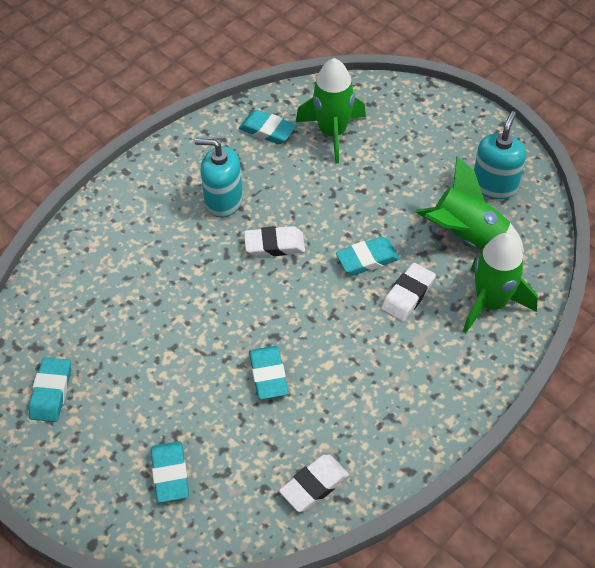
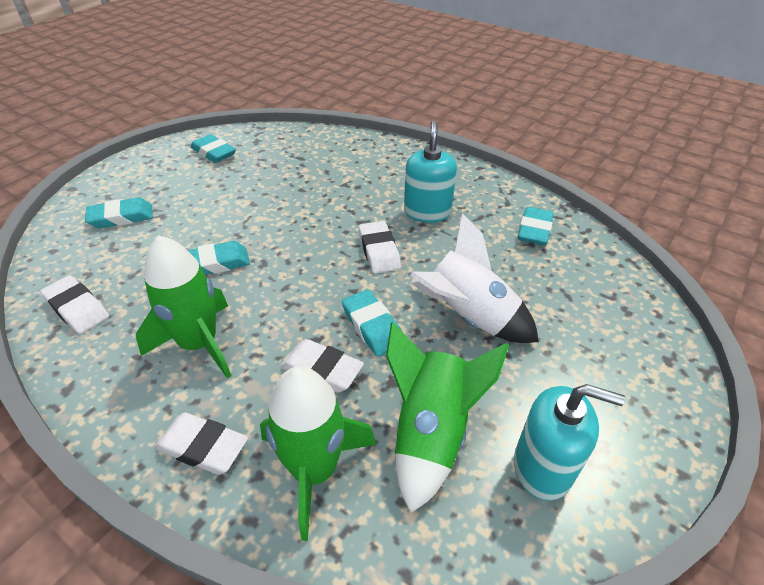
camera: 80 degrees right, 10 degrees down
(51, 392) = (213, 153): turquoise eraser -> turquoise eraser turned 45 degrees clockwise
(332, 133) = (557, 280): green rocket -> green rocket (199, 344)
(365, 197) = (468, 317): none -> white rocket
(469, 368) = (203, 447): none -> white eraser

